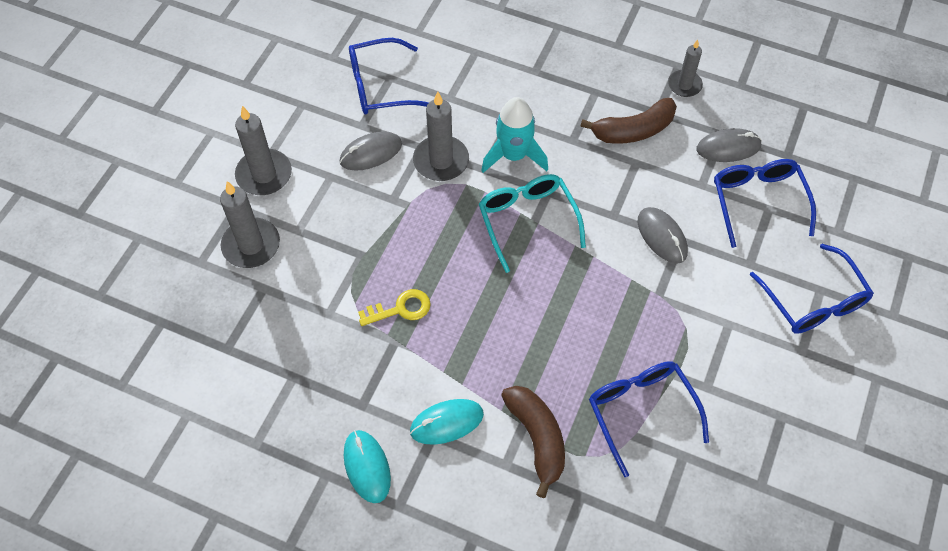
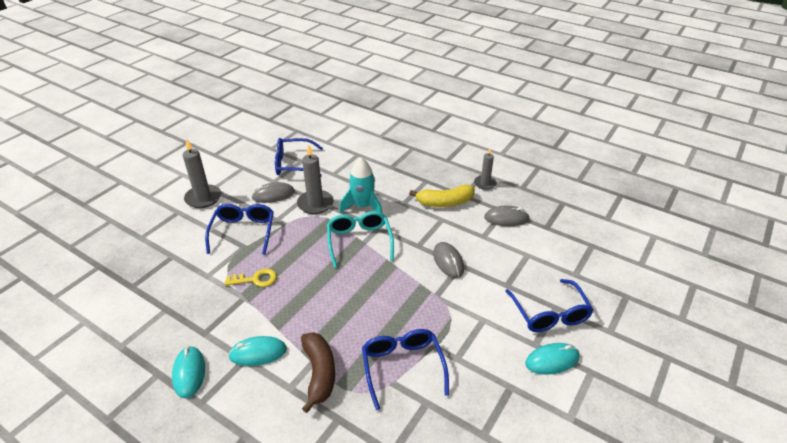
camera: 10 degrees right, 20 degrees down
(251, 245) = (177, 232): grey candle -> none
(633, 130) = (445, 202): brown banana -> yellow banana
(758, 202) = (520, 250): blue glasses -> blue glasses (243, 232)
(826, 371) = (552, 360): none -> turquoise mouse

